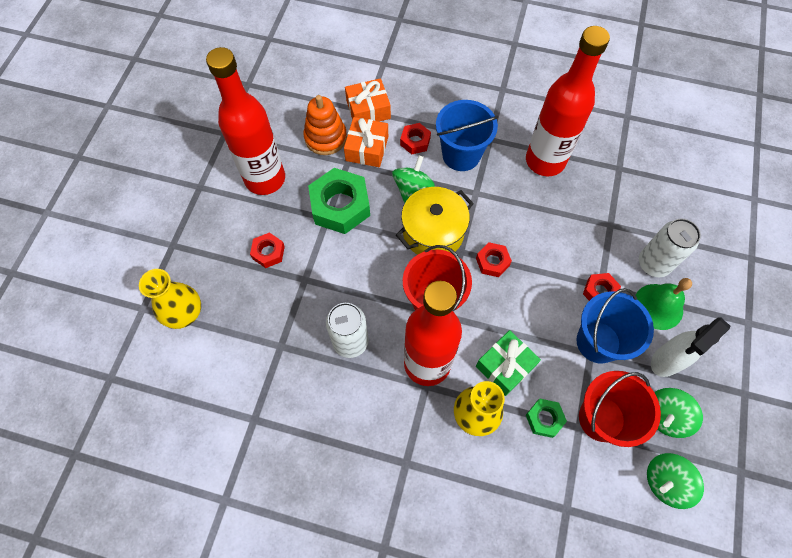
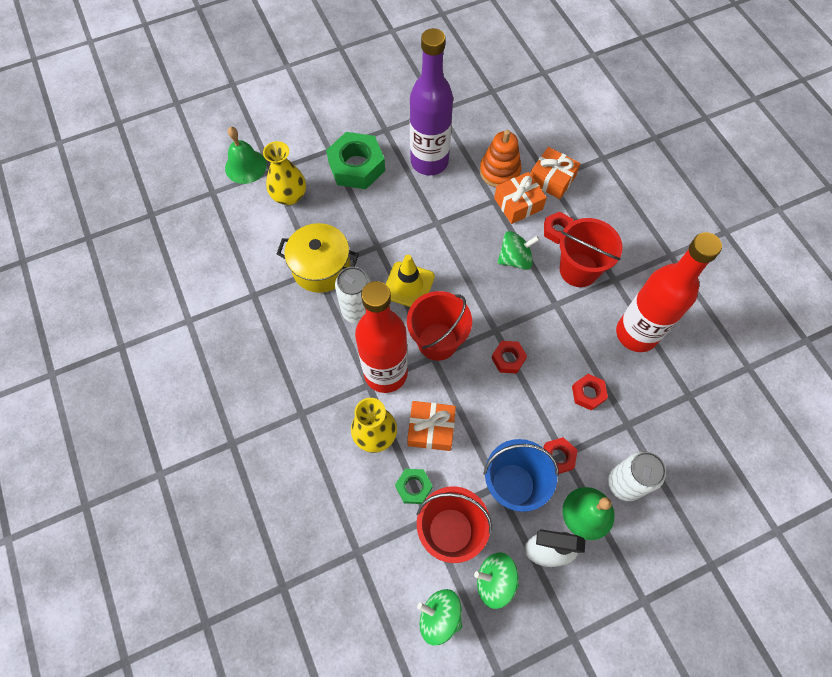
camera: 50 degrees right, 0 degrees up
(114, 327) = (245, 166): none -> green bell
(265, 179) = (429, 162): red bottle -> purple bottle
(268, 252) = (376, 208): red nut -> red nut (588, 393)
(340, 206) = (454, 223): green nut -> green nut (356, 166)
(363, 284) = (408, 285): none -> yellow traffic cone
(433, 232) = (493, 300): yellow pot -> yellow pot (321, 267)
(461, 155) = (578, 270): blue bucket -> red bucket
(505, 366) = (431, 429): green gift -> orange gift

